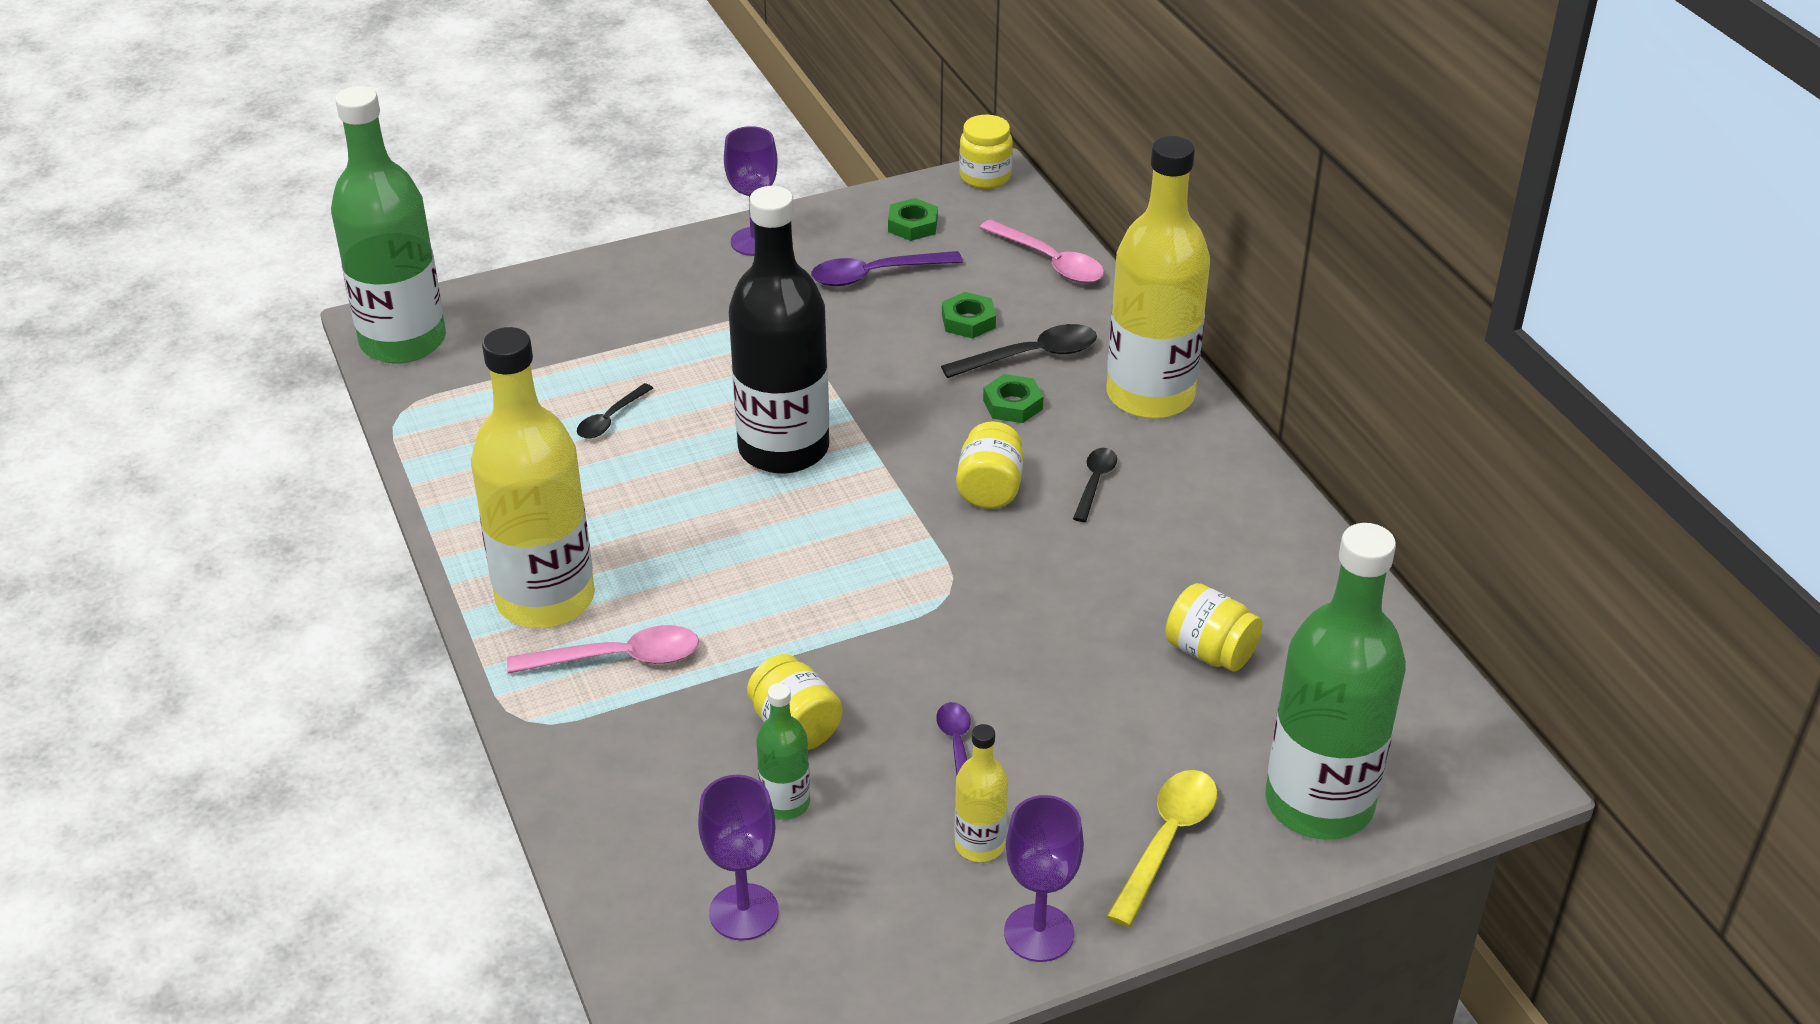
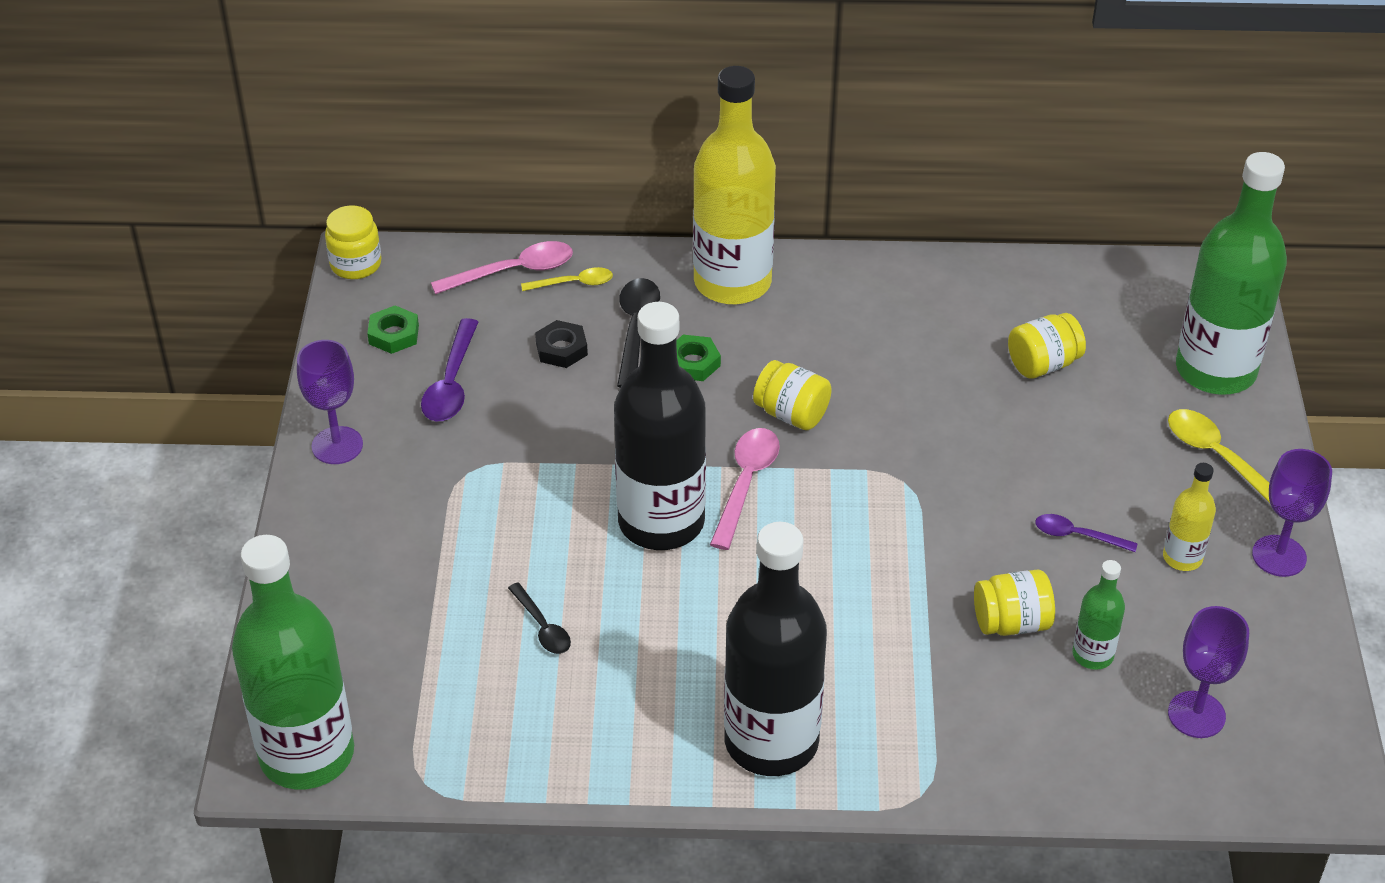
camera: 65 degrees left, 5 degrees up
(545, 599) = (771, 741): yellow bottle -> black bottle
(618, 658) = (875, 711): pink spoon -> pink spoon (746, 483)
(968, 321) = (561, 349): green nut -> black nut
(1063, 300) = (574, 283): none -> yellow spoon
(1095, 482) = (820, 352): black spoon -> none

